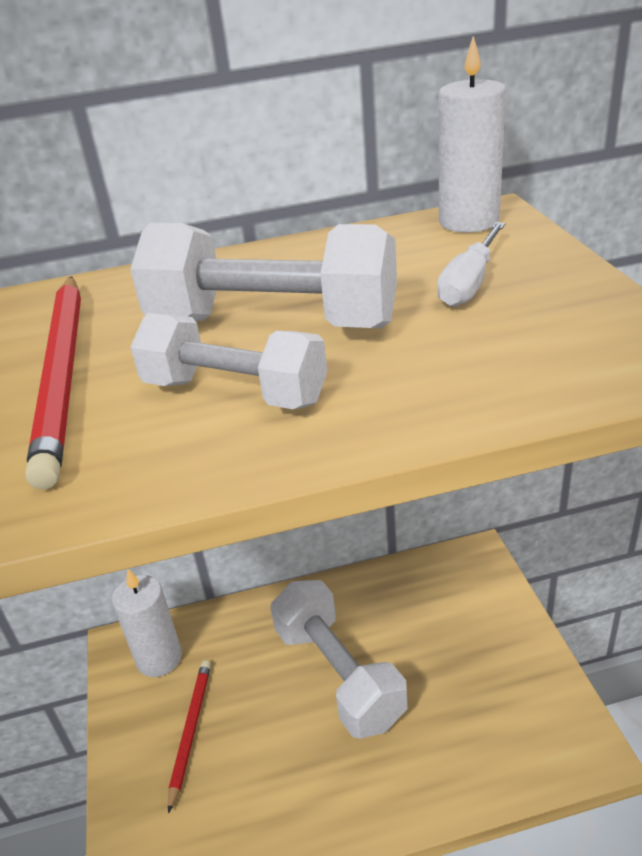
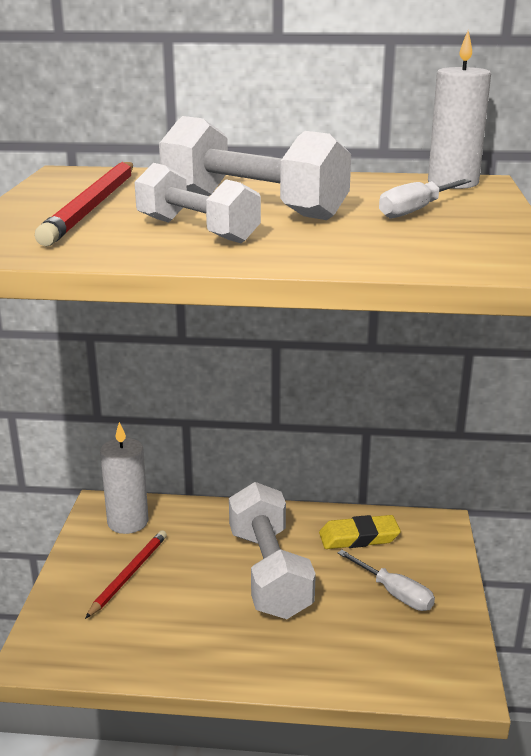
camera: 15 degrees right, 10 degrees down
(408, 598) = (359, 537): none -> yellow eraser
(474, 657) = (394, 593): none -> white screwdriver

